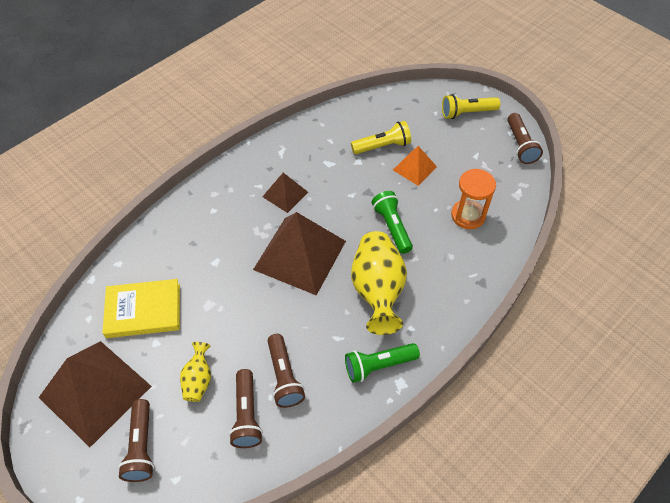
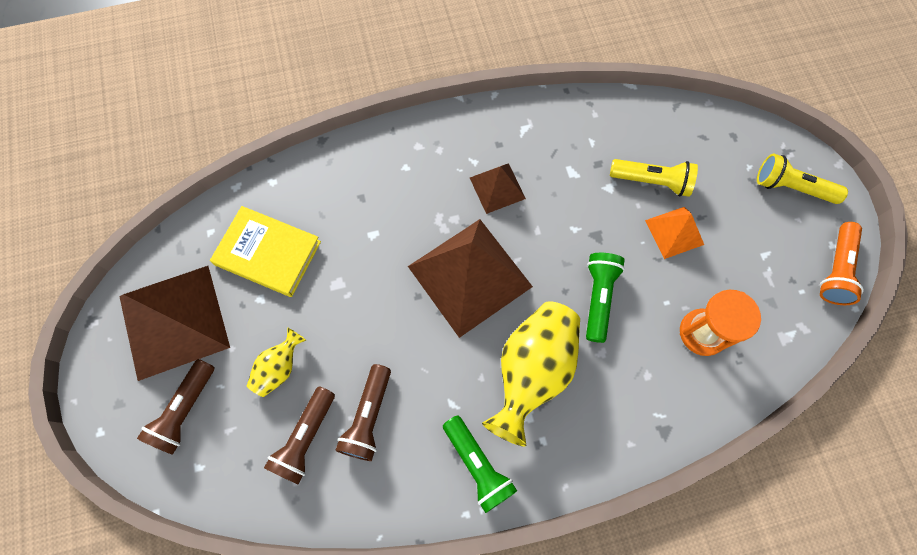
camera: 30 degrees right, 15 degrees up
(378, 365) = (478, 465): green flashlight -> green flashlight turned 135 degrees counterclockwise
(520, 145) = (835, 270): brown flashlight -> orange flashlight

